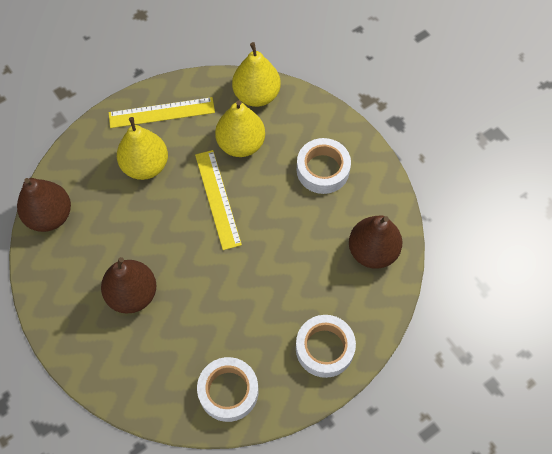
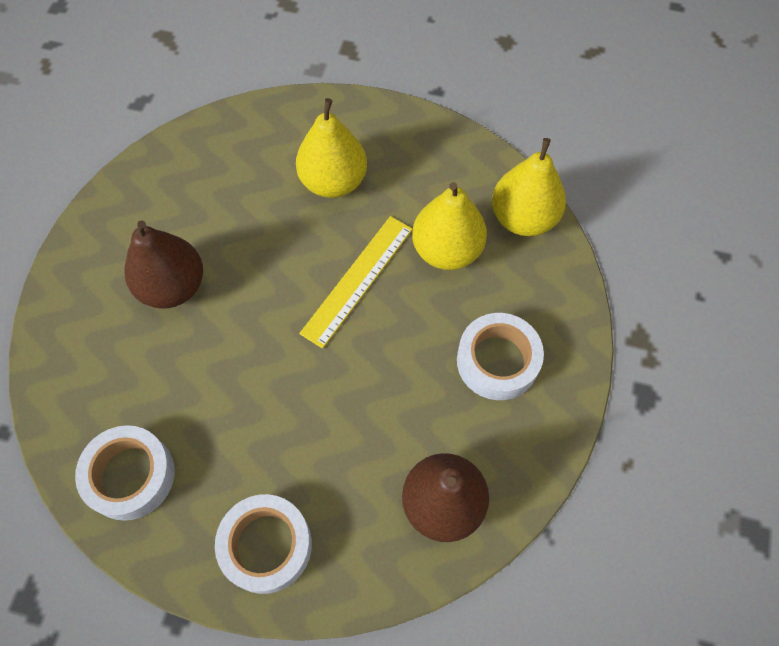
camera: 50 degrees right, 0 degrees up
(49, 216) = (200, 144): brown pear -> none
(161, 112) = (410, 147): yellow ruler -> none

